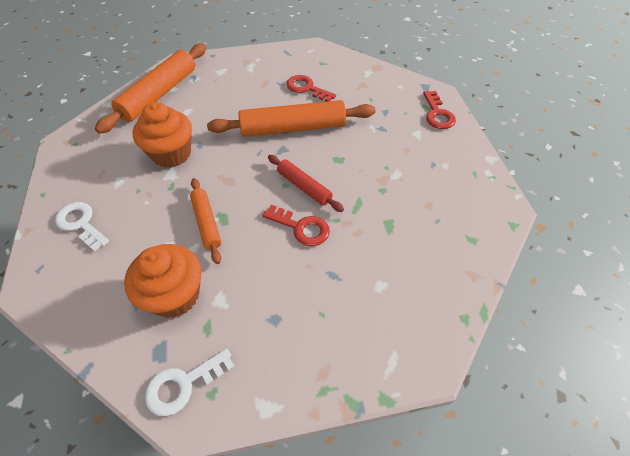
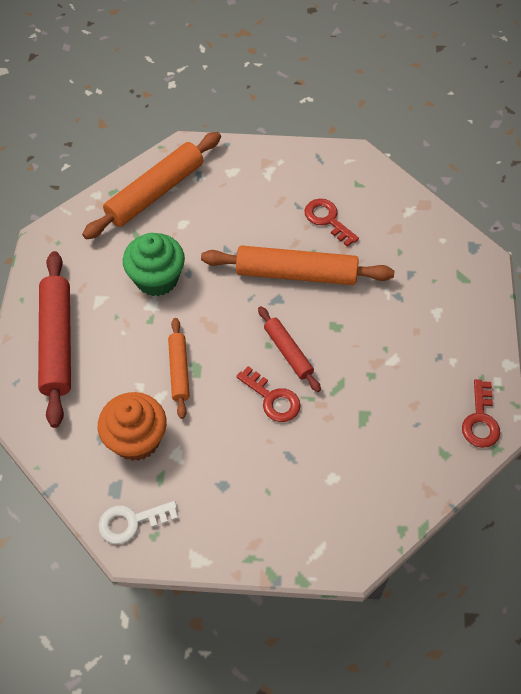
camera: 15 degrees right, 5 degrees up
(81, 223) = (57, 342): white key -> red rolling pin
(171, 154) = (157, 279): orange cupcake -> green cupcake
(437, 114) = (471, 290): red key -> red key (480, 420)

